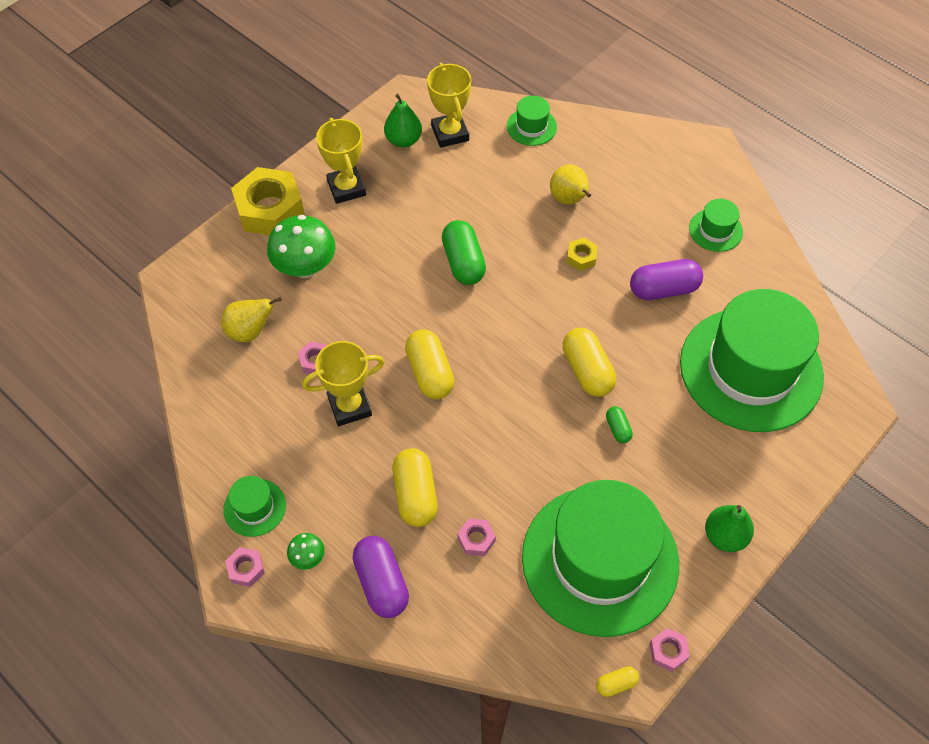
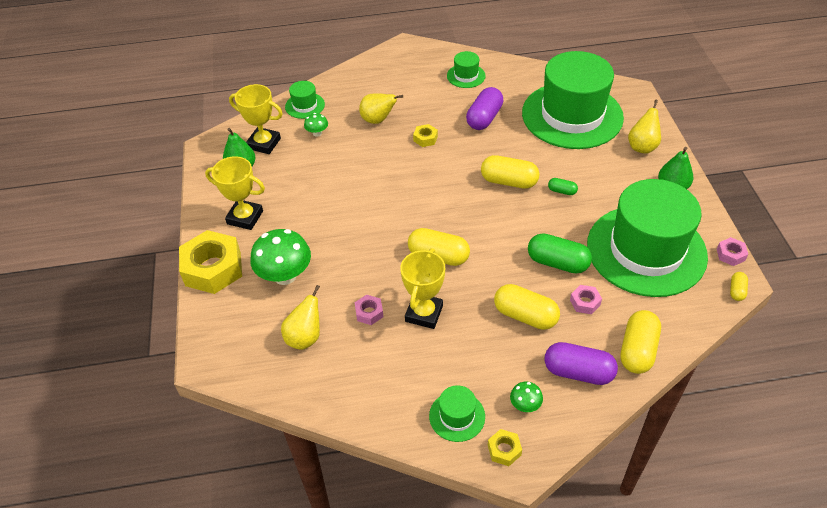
camera: 50 degrees left, 10 degrees down
(246, 569) = (504, 450): pink nut -> yellow nut
(451, 623) = (637, 350): none -> yellow capsule
(463, 262) = (370, 192): green capsule -> green capsule (557, 263)
(503, 164) = (317, 133): none -> green mushroom
(766, 469) = (642, 147): none -> yellow pear

